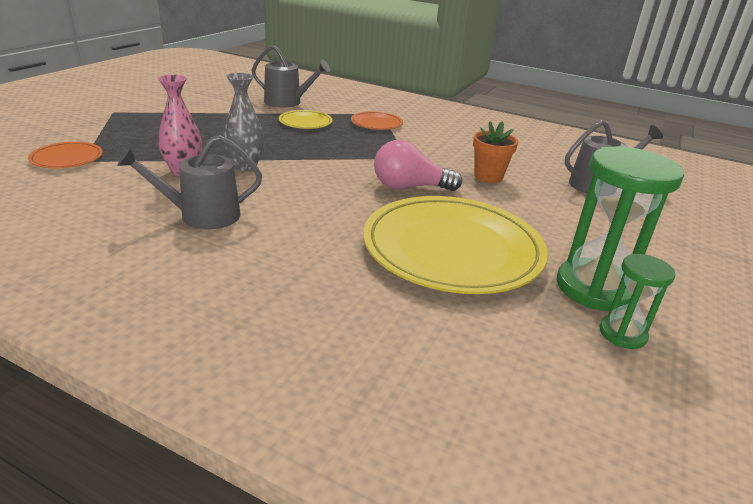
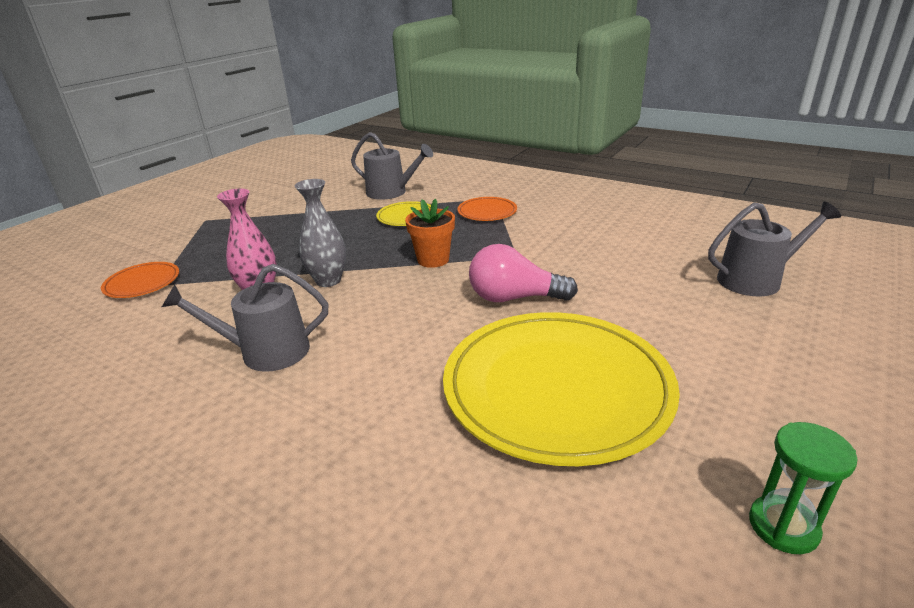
camera: 10 degrees right, 0 degrees up
(488, 177) = (613, 276): orange flower pot -> orange flower pot (433, 260)
(594, 288) = (744, 446): green hourglass -> none

